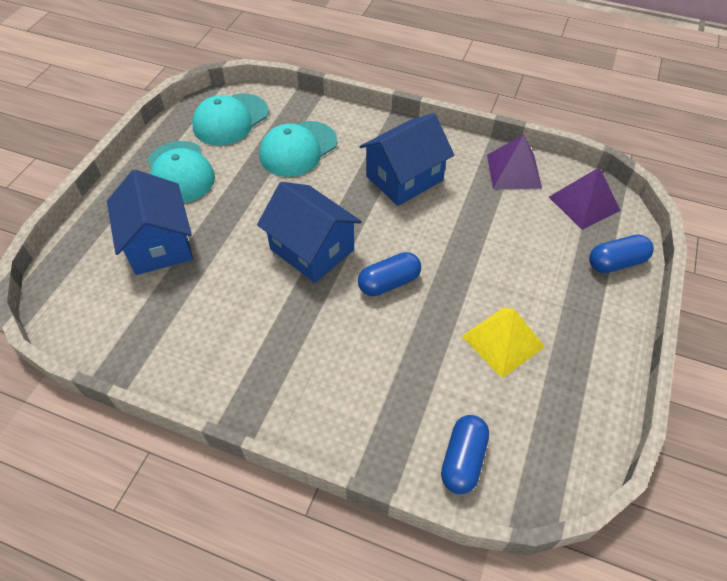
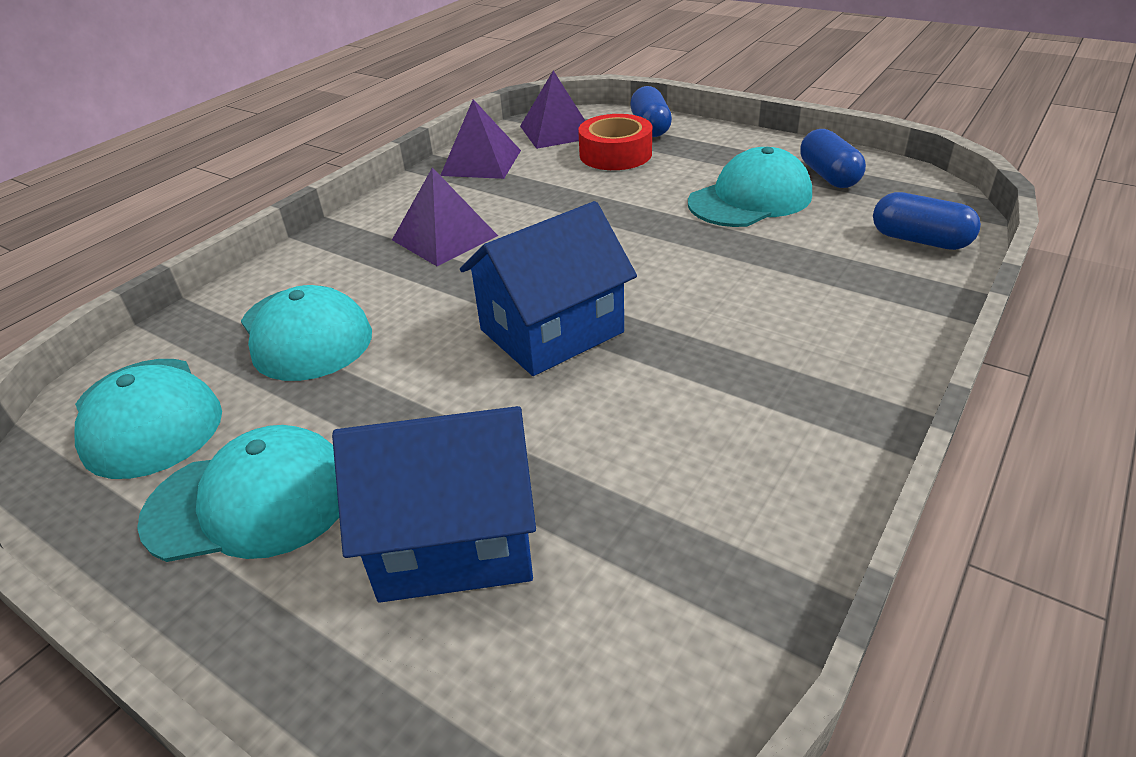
camera: 75 degrees left, 15 degrees down
(389, 282) = (640, 266): blue capsule -> blue capsule (828, 176)
(404, 178) = (445, 237): blue house -> purple pyramid
(502, 341) = (750, 199): yellow pyramid -> turquoise cap
(554, 246) = (615, 154): none -> red tape

